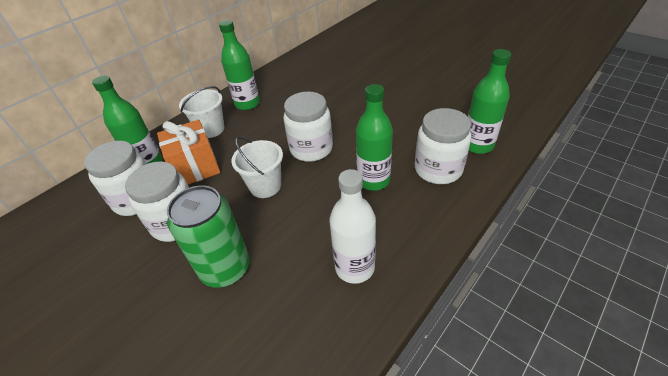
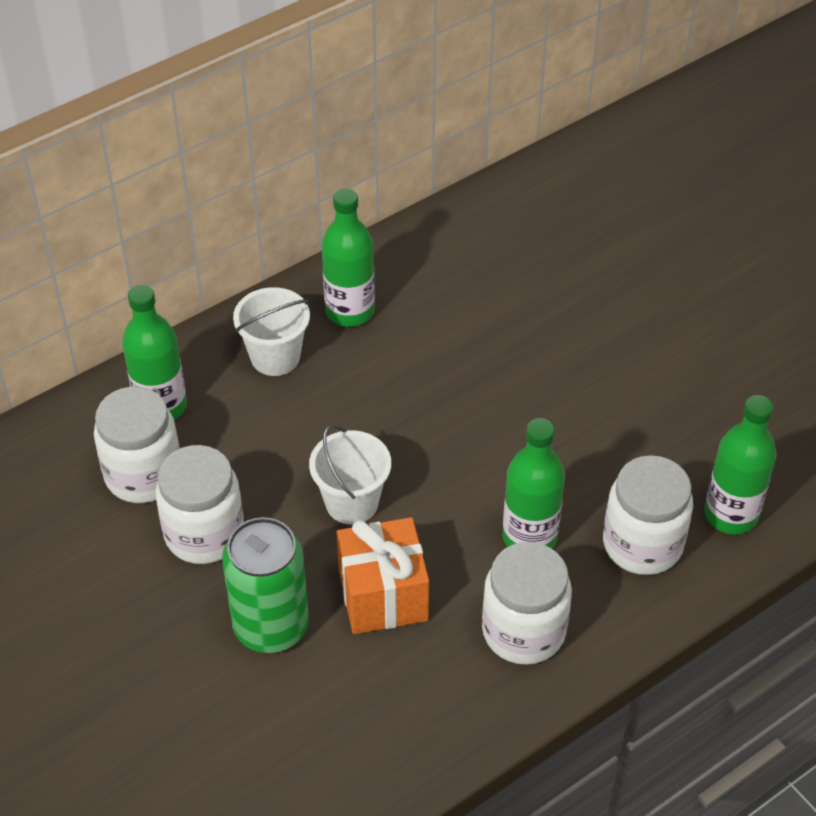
camera: 10 degrees right, 5 degrees up
(195, 167) = (241, 435): orange gift -> orange gift (383, 595)
(311, 149) = (444, 447): white jar -> white jar (523, 631)
(354, 267) = (455, 672): white bottle -> none

